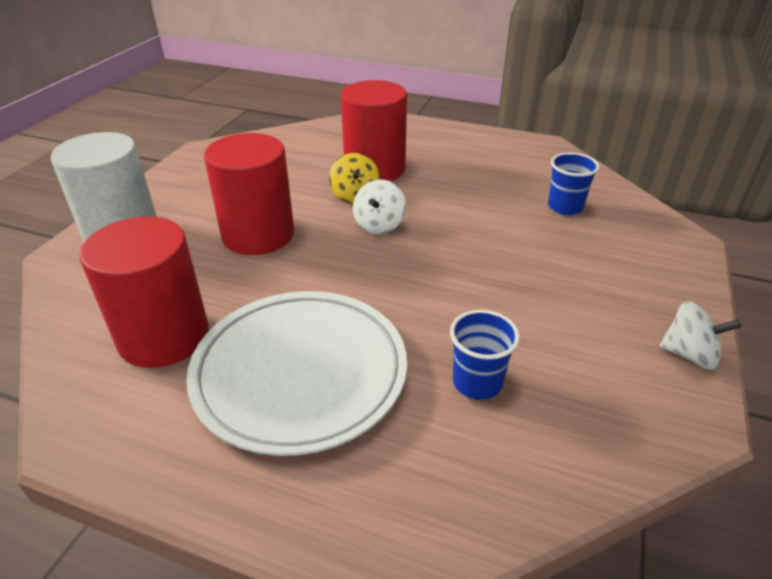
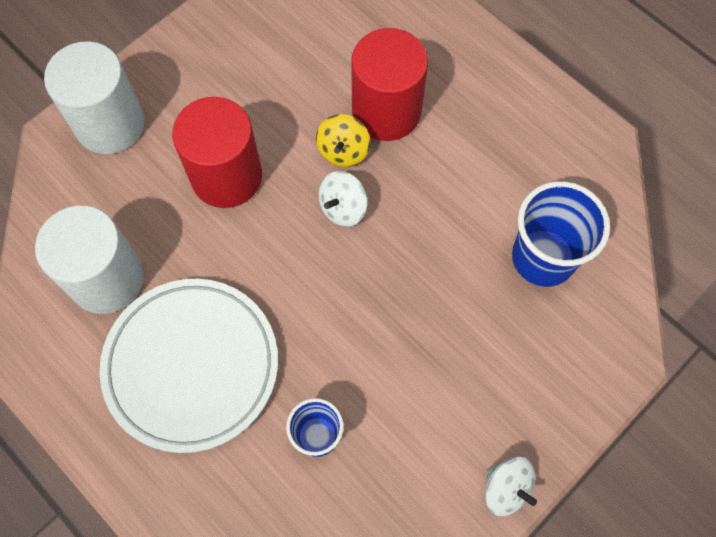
camera: 25 degrees right, 30 degrees up
(164, 336) = (107, 279): red cylinder -> white cylinder
(565, 207) = (543, 257): blue cup -> blue cup, size x1.67

